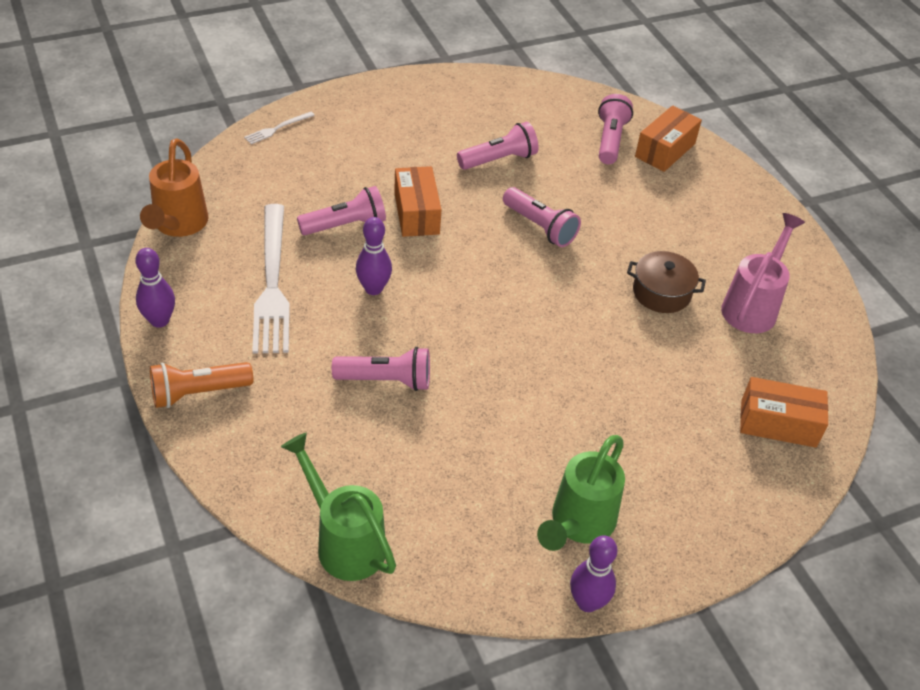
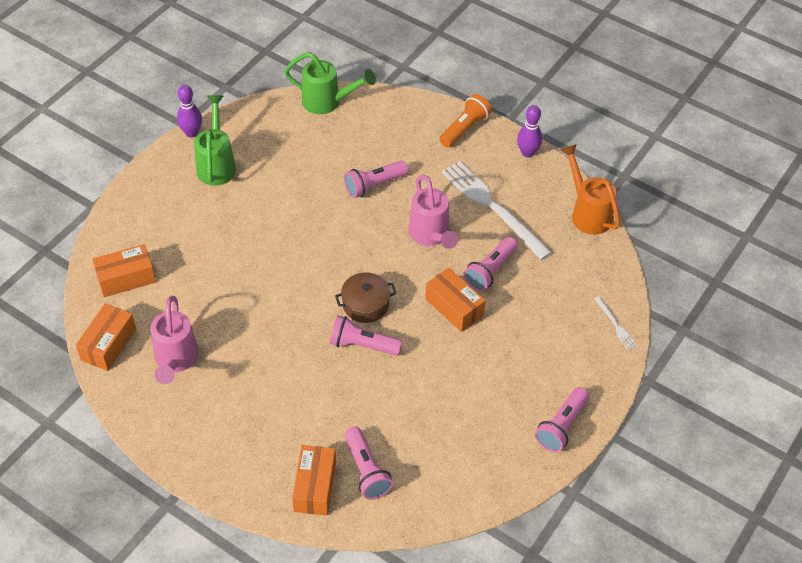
camera: 150 degrees right, 5 degrees up
(277, 128) = (615, 325): white fork -> white fork turned 135 degrees clockwise
(373, 289) = (431, 236): purple bowling pin -> pink watering can
(499, 160) = (437, 392): pink flashlight -> pink flashlight (561, 426)
(661, 292) = (245, 336): brown pot -> brown pot (365, 304)
(826, 358) = (108, 344): none -> orange box

